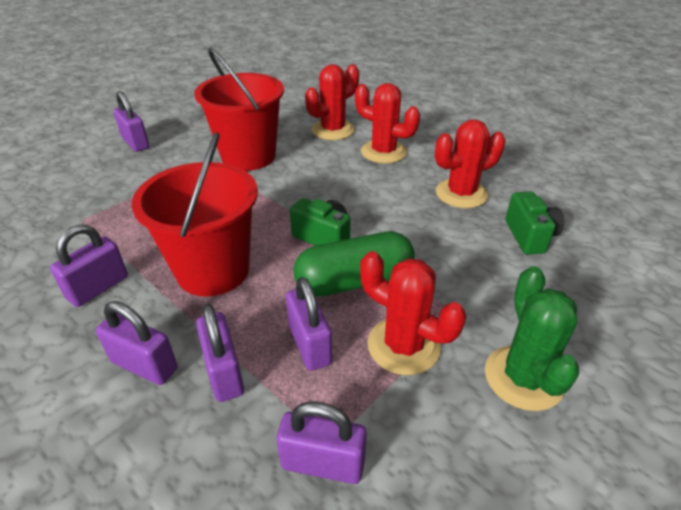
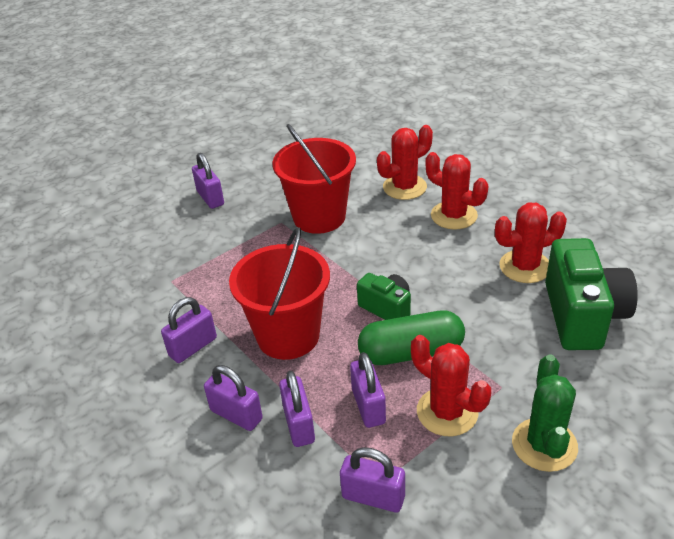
camera: 10 degrees right, 0 degrees up
(529, 236) = (582, 315): green camera -> green camera, size x1.83

